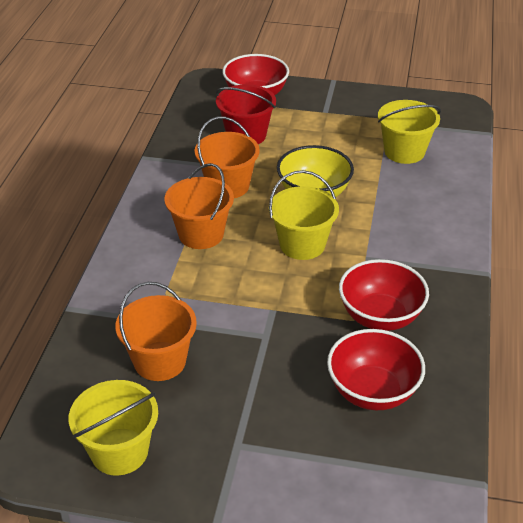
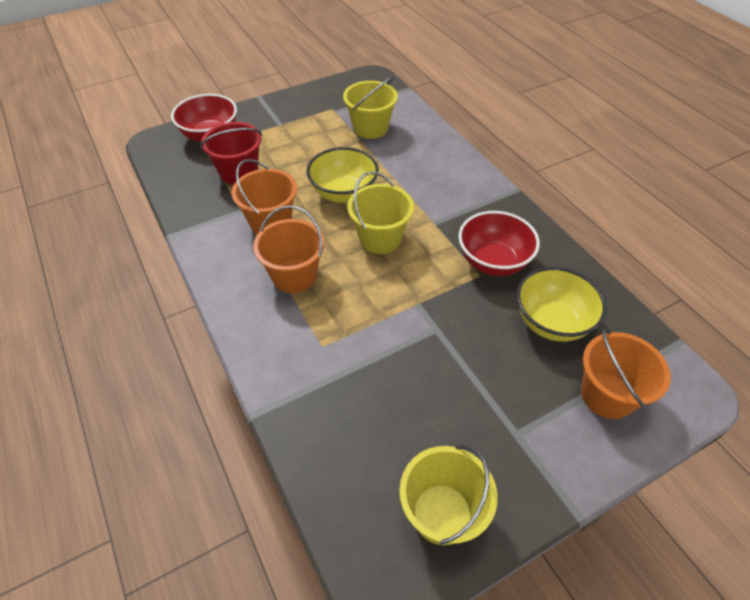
camera: 40 degrees left, 10 degrees up
(160, 361) = (383, 407): orange bucket -> orange bucket (607, 395)
(372, 391) = (551, 322): red bowl -> yellow bowl

